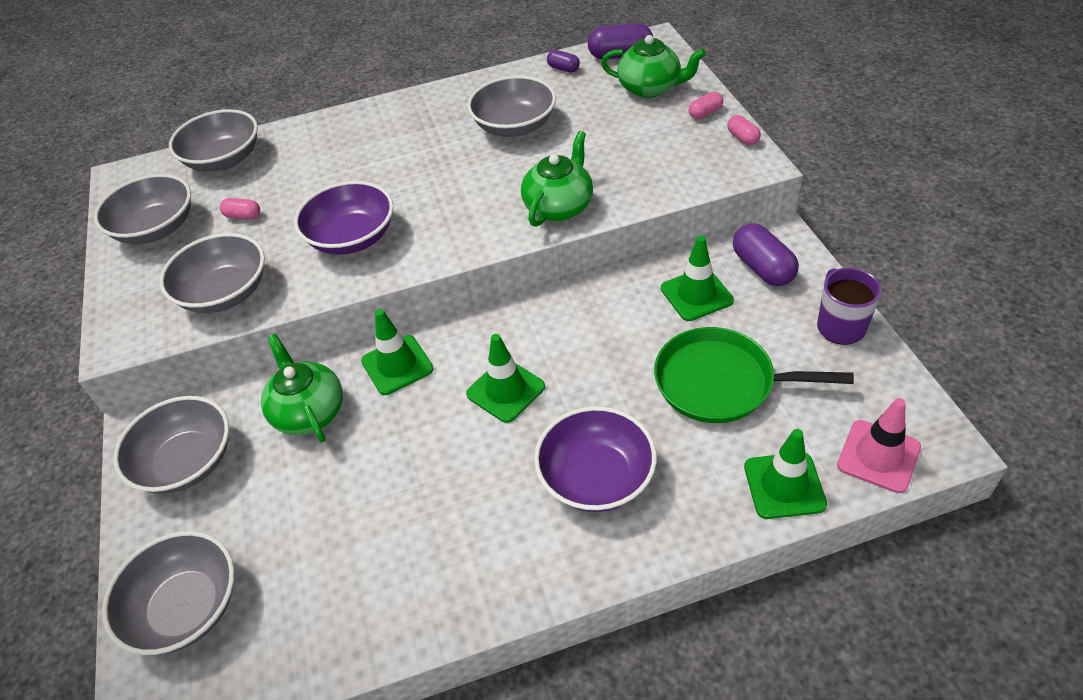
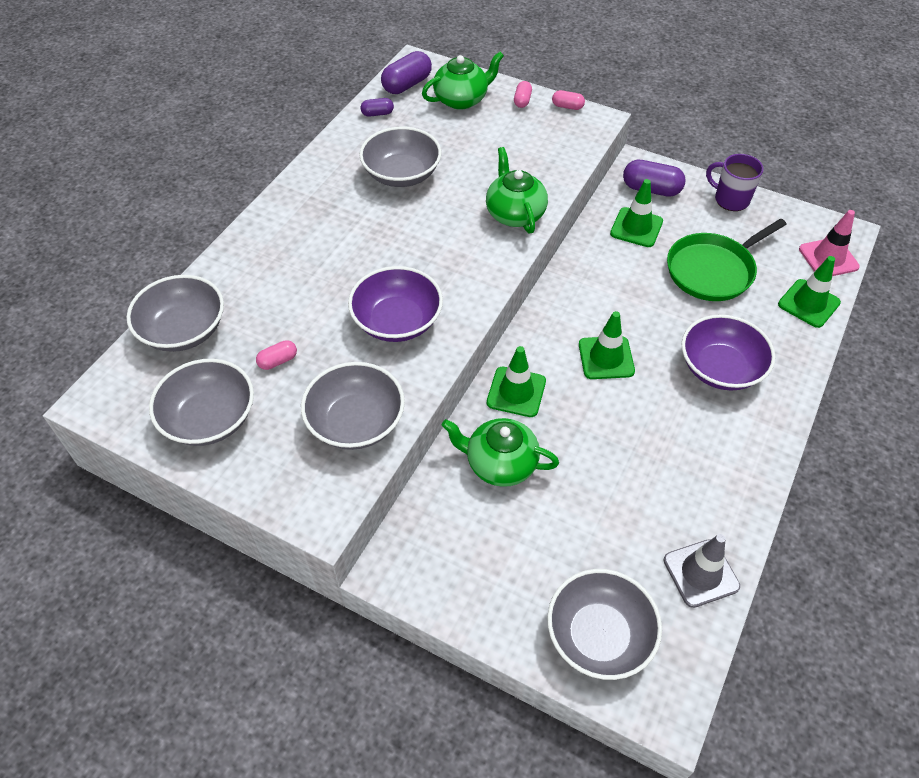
camera: 50 degrees left, 5 degrees up
(187, 462) = (462, 561): grey bowl -> none
(322, 638) = (701, 573): none -> grey traffic cone

